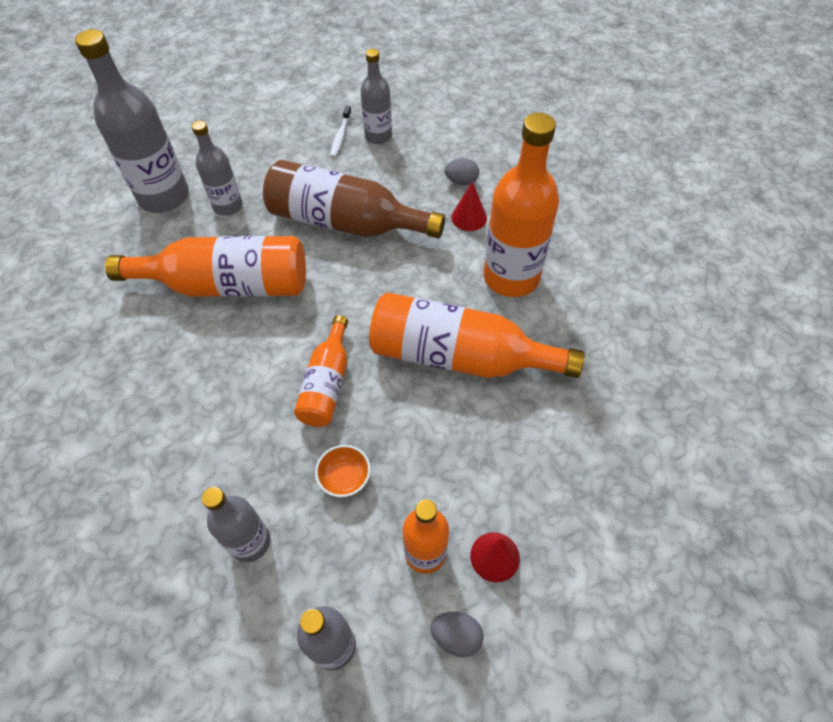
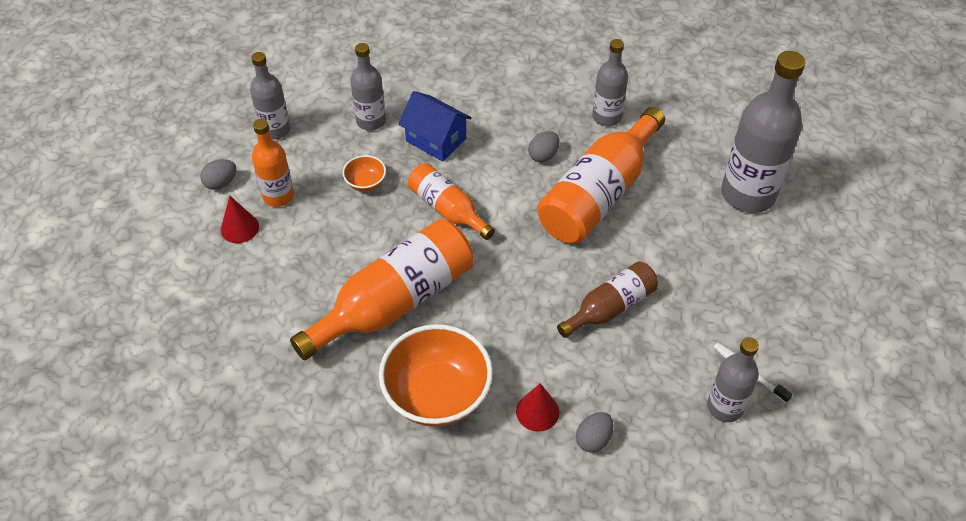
camera: 125 degrees right, 5 degrees down
(204, 349) = (543, 155): none -> grey egg
(228, 206) = (700, 233): grey bottle -> grey bottle (606, 117)
(239, 454) = (436, 140): none -> blue house
(345, 222) = (610, 308): brown bottle -> brown bottle, size x0.57
(511, 277) = (437, 395): orange bottle -> orange bowl

